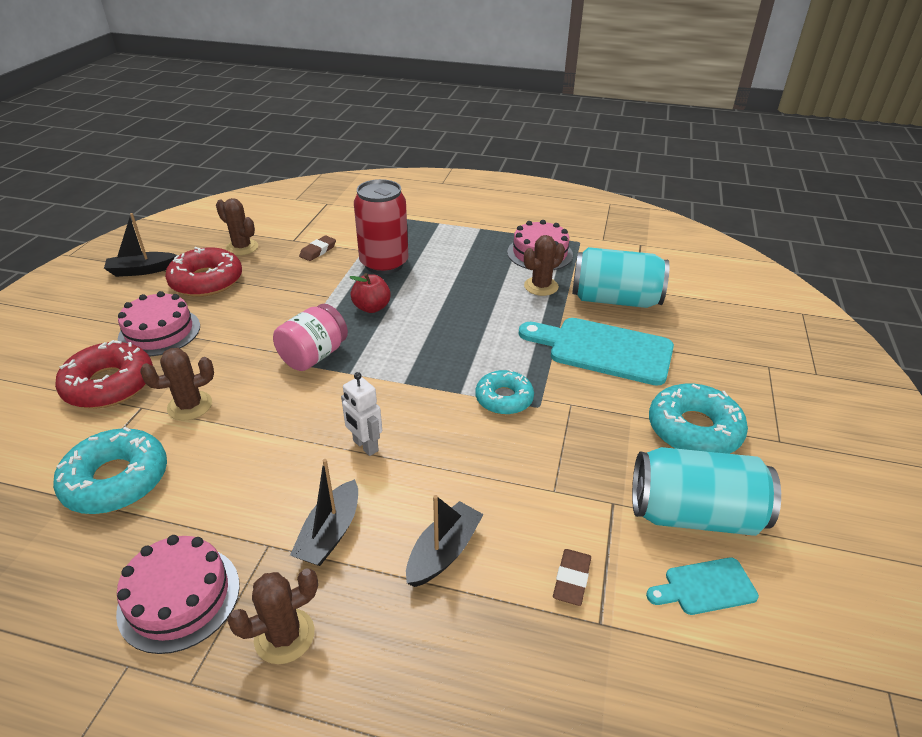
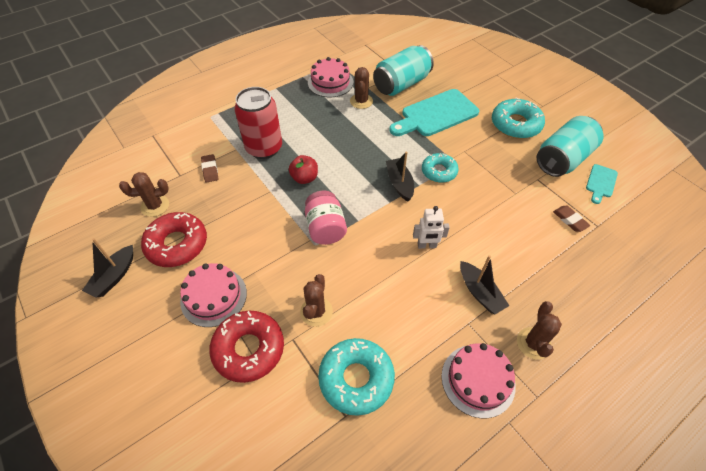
camera: 50 degrees left, 15 degrees up
(443, 552) = (524, 254): black boat -> black boat (399, 183)

